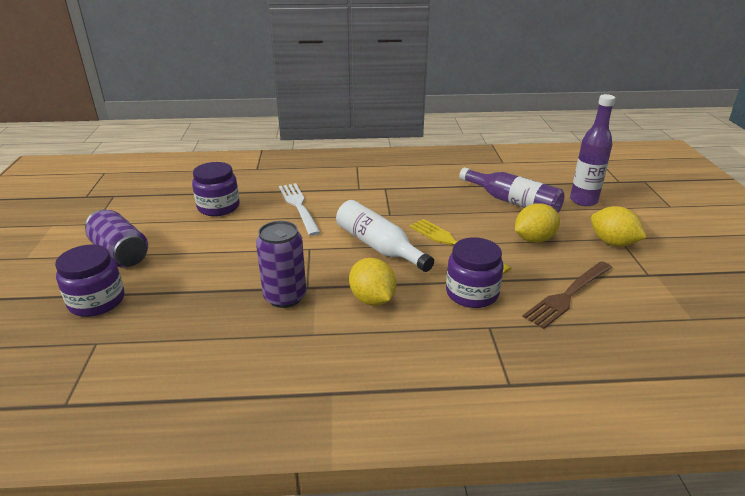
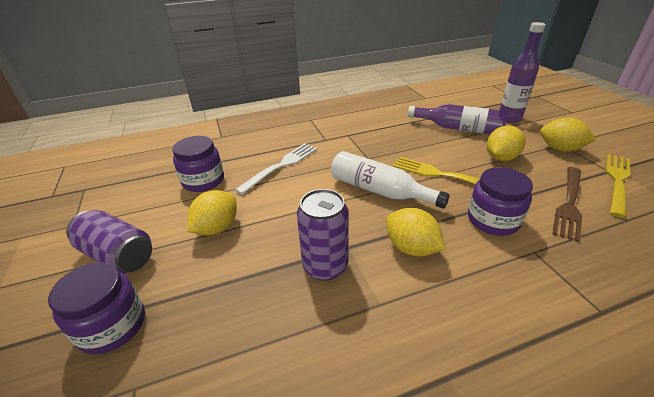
camera: 15 degrees left, 5 degrees up
(210, 249) = (217, 228): none -> yellow lemon
(298, 206) = (281, 166): white fork -> white fork turned 75 degrees clockwise
(646, 285) = (617, 181): none -> yellow fork

